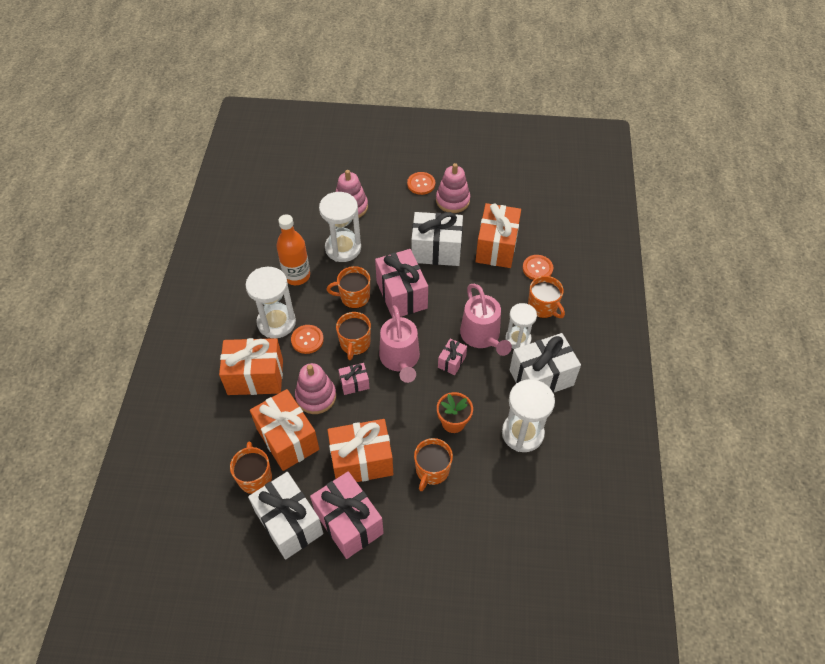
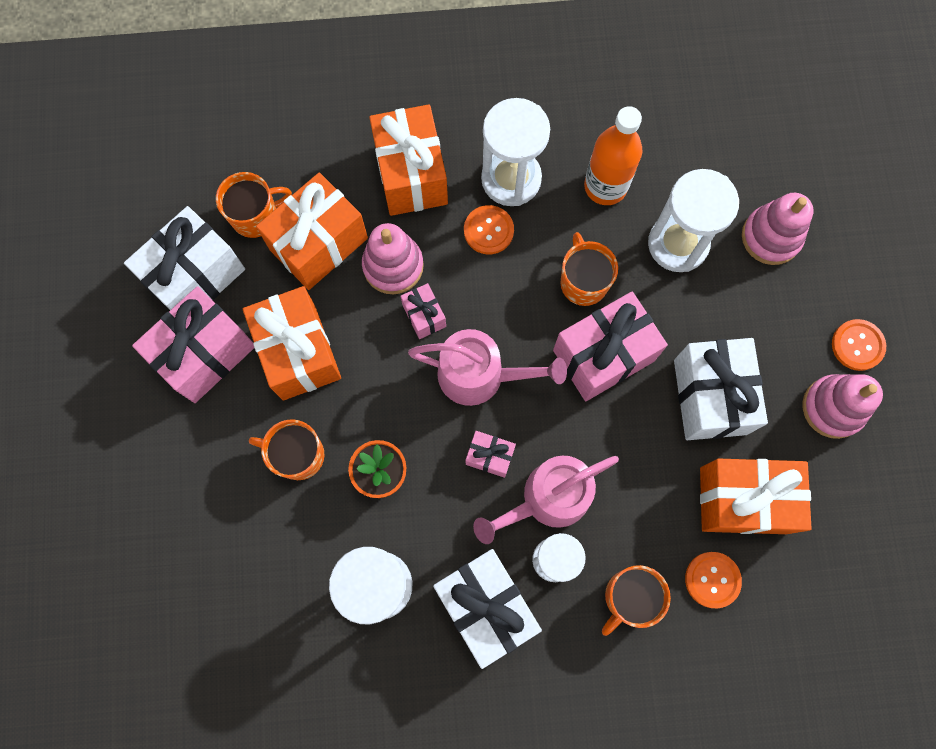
camera: 80 degrees right, 20 degrees up
(355, 343) = (495, 301): orange mug -> none
(400, 359) = (479, 375): pink watering can -> pink watering can turned 150 degrees counterclockwise

